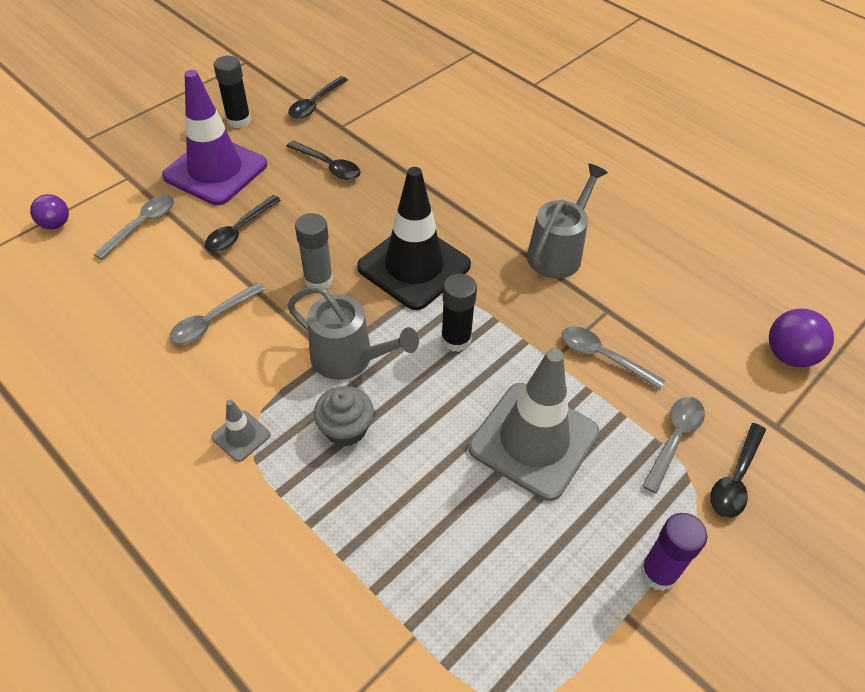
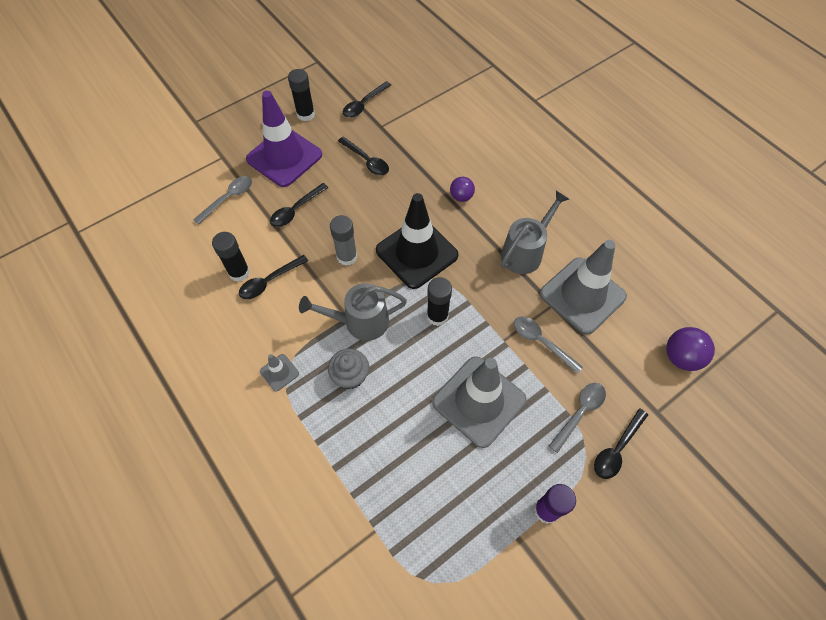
camera: 10 degrees right, 10 degrees up
(55, 224) = (169, 192): purple ball -> purple ball (461, 197)
(167, 313) = (239, 272): none -> black glue stick
(212, 321) = (269, 281): grey spoon -> black spoon
(349, 358) = (360, 322): grey watering can -> grey watering can turned 135 degrees clockwise
(644, 295) = (582, 295): none -> grey traffic cone

